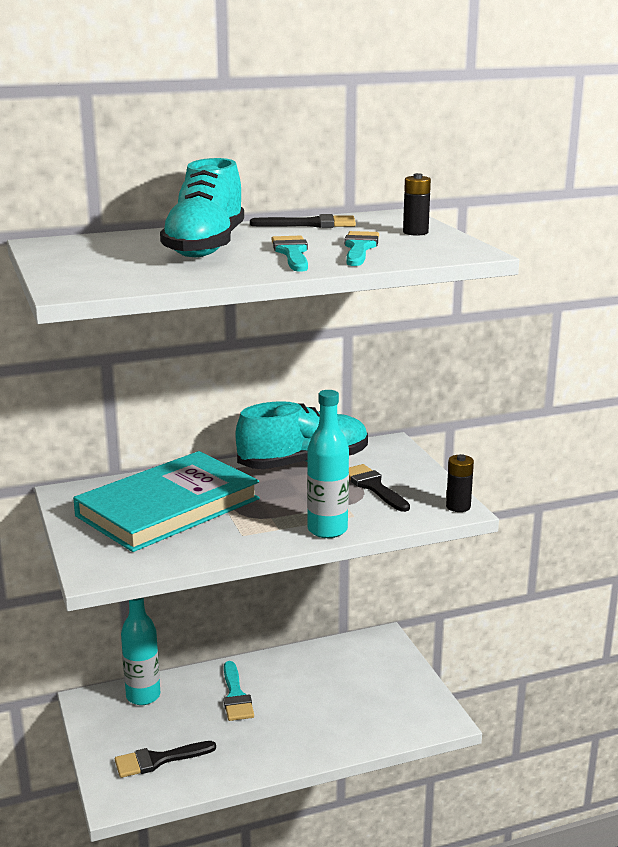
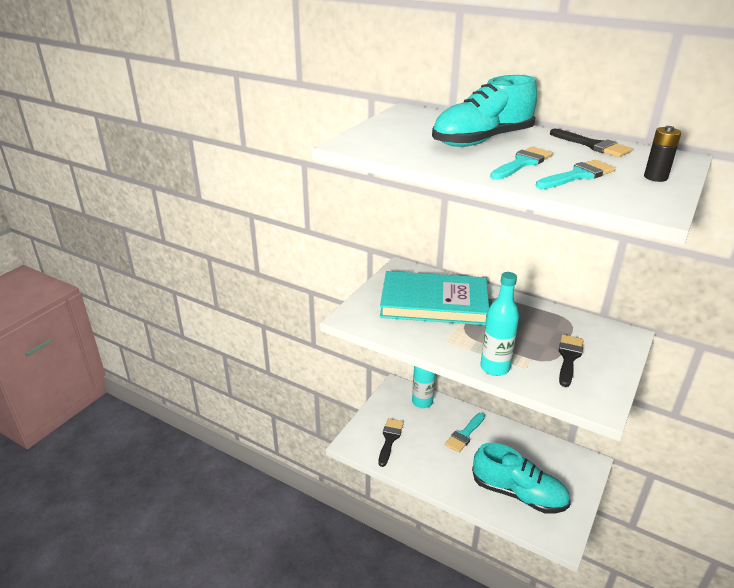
camera: 50 degrees right, 10 degrees up
(158, 760) = (390, 439): black brush -> black brush turned 75 degrees clockwise
(304, 463) = (549, 317): turquoise shoe -> turquoise shoe (518, 493)
(458, 506) = (605, 406): black battery -> none

